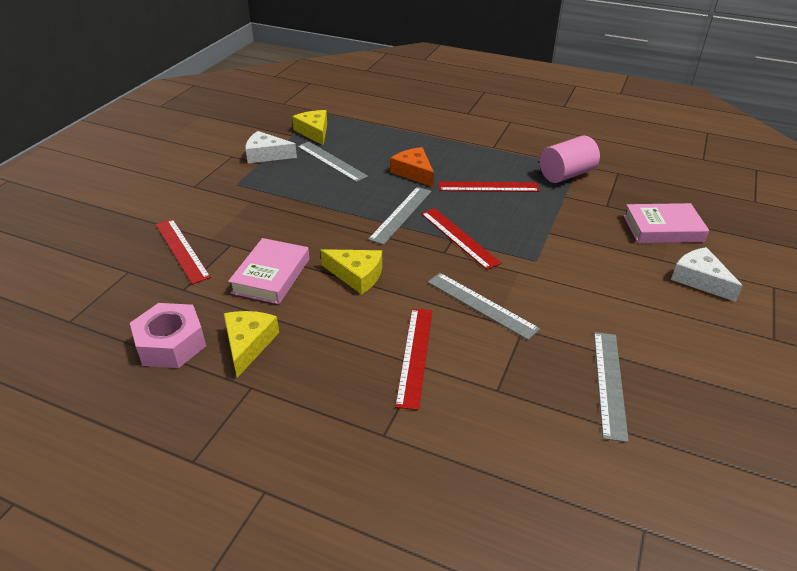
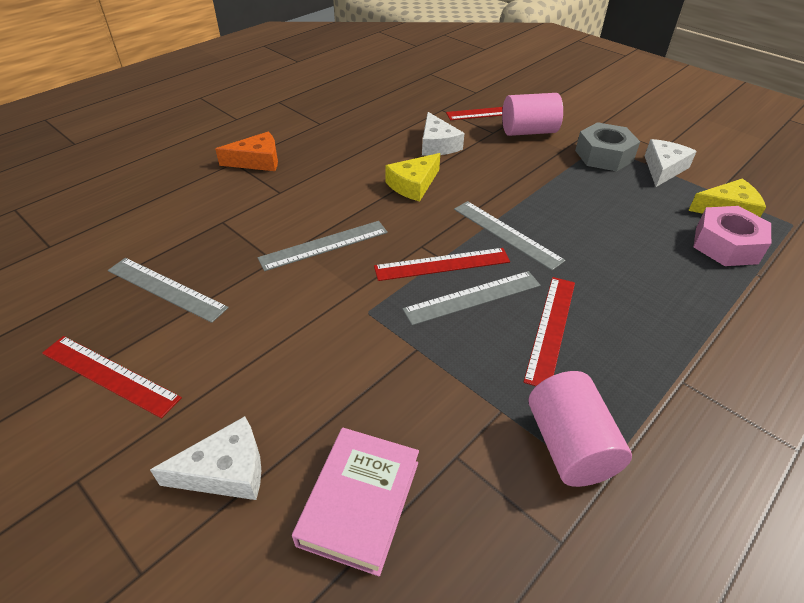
camera: 110 degrees right, 5 degrees up
(171, 344) = (383, 101): pink nut -> pink nut (726, 245)
(222, 223) = (528, 131): none -> pink cylinder
(248, 344) = (362, 127): yellow cheese -> none
(255, 181) = (604, 155): none -> grey nut
(271, 276) = (437, 144): pink book -> white cheese
(331, 161) = (644, 209): grey ruler -> grey ruler (472, 297)
(414, 172) = (605, 268): orange cheese -> orange cheese (257, 161)
(414, 355) = (292, 191): red ruler -> red ruler (110, 375)

